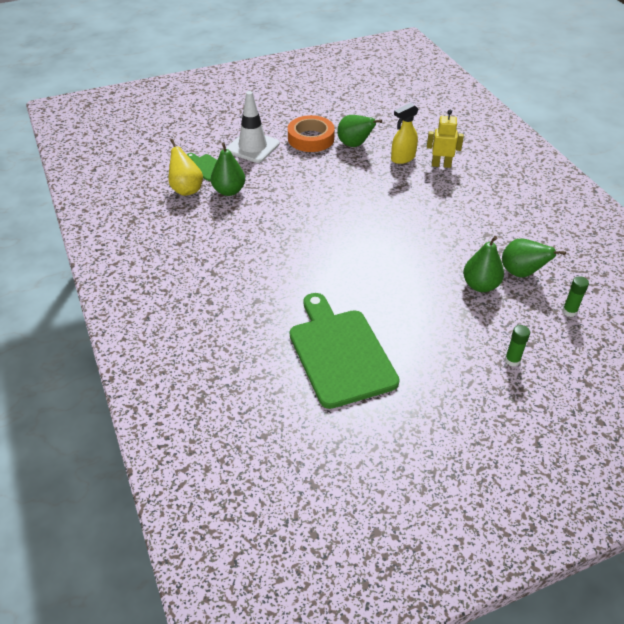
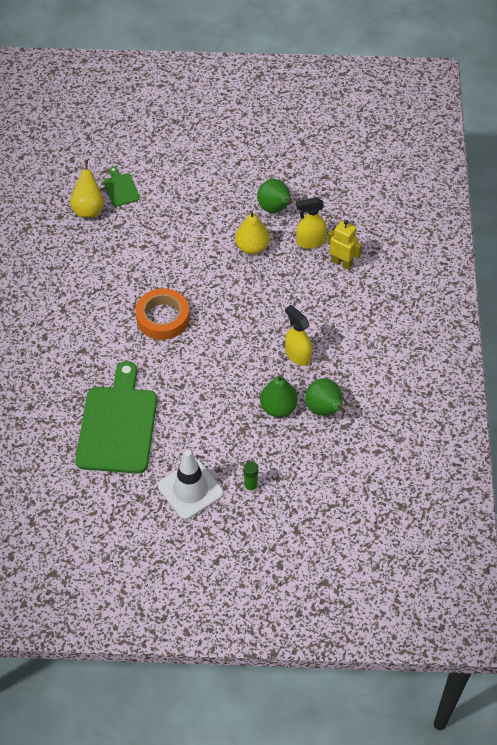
camera: 25 degrees right, 10 degrees up
(229, 191) = (125, 224): green pear -> none
(252, 147) = (176, 178): white traffic cone -> white traffic cone (190, 489)
(311, 138) = (238, 186): orange tape -> orange tape (163, 318)
(356, 175) = (252, 247): none -> yellow pear
(461, 240) = (297, 355): none -> yellow spray bottle
(569, 311) = (336, 462): green glue stick -> none

